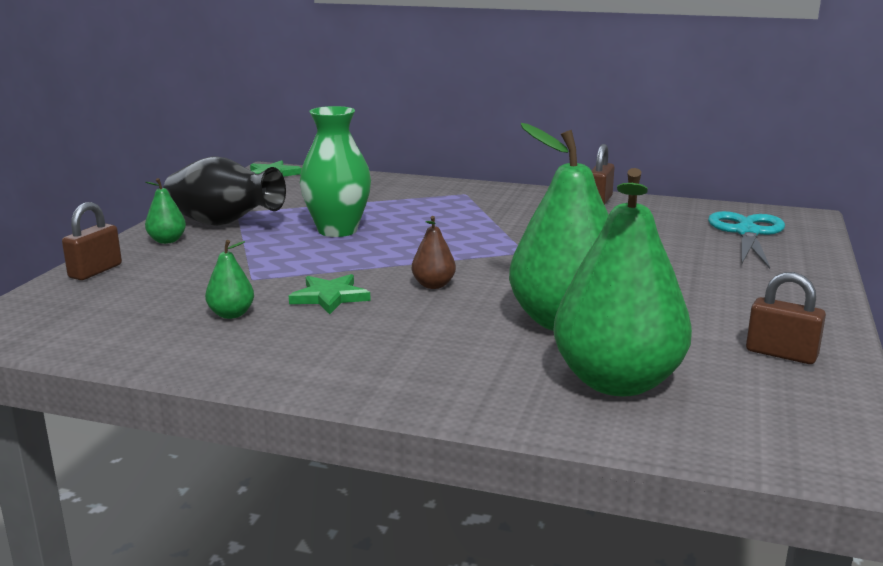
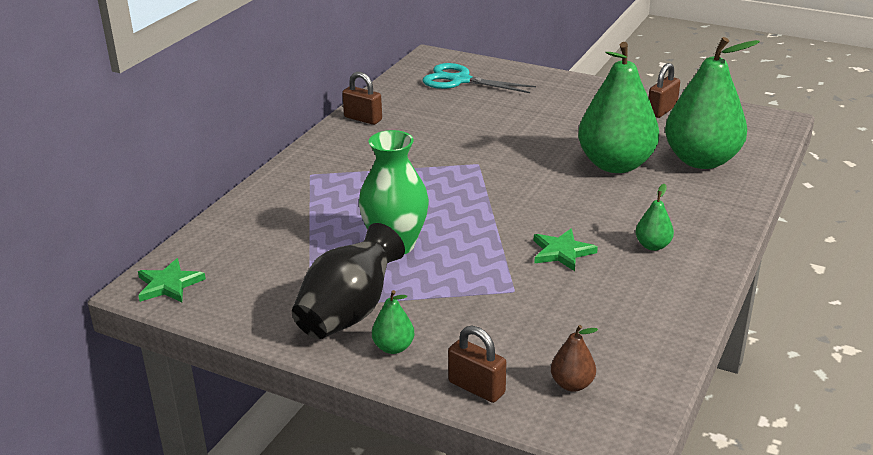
camera: 80 degrees left, 10 degrees up
(231, 314) = (594, 299): green pear -> green pear (653, 246)
(433, 285) = (543, 206): brown pear -> brown pear (572, 384)

